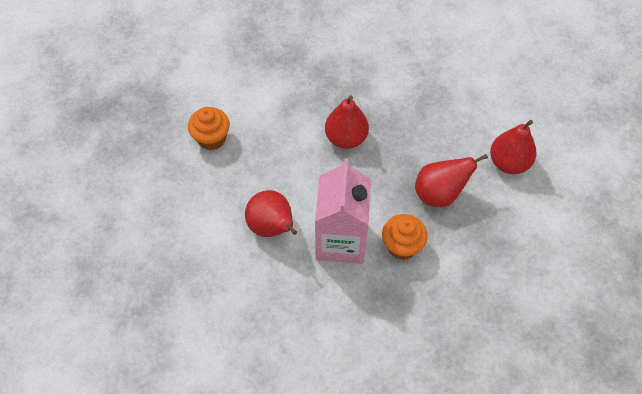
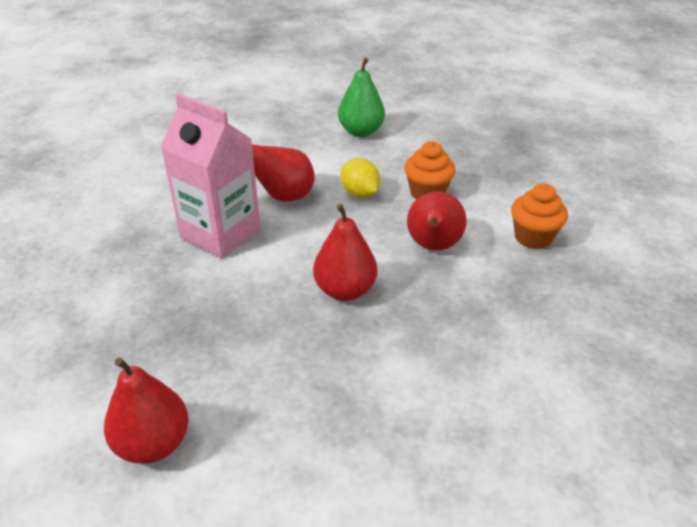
camera: 120 degrees right, 20 degrees down
(141, 224) = (361, 132): none -> green pear
(237, 179) = (360, 193): none -> yellow lemon
(402, 246) = (165, 273): orange cupcake -> orange cupcake (533, 237)
(439, 194) = (188, 337): red pear -> red pear (433, 246)

